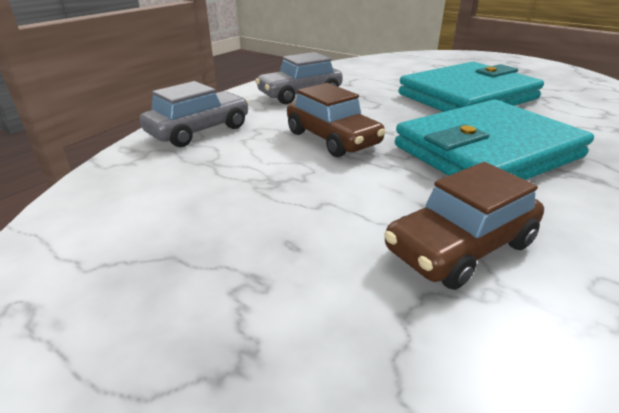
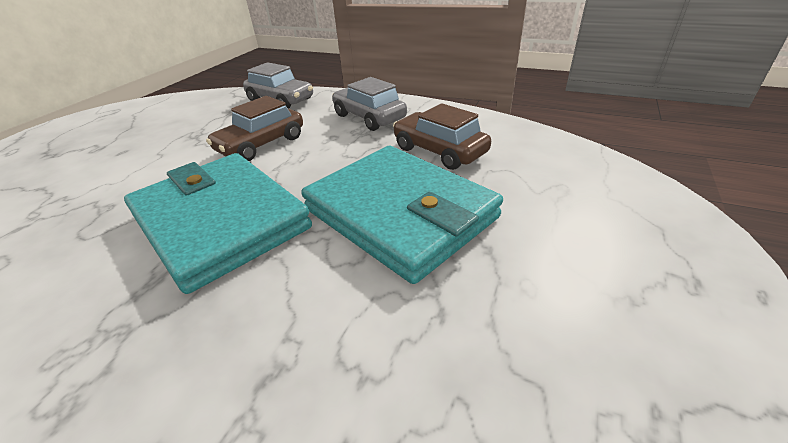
camera: 80 degrees right, 5 degrees up
(460, 247) = (80, 204): brown car -> brown car (439, 151)

